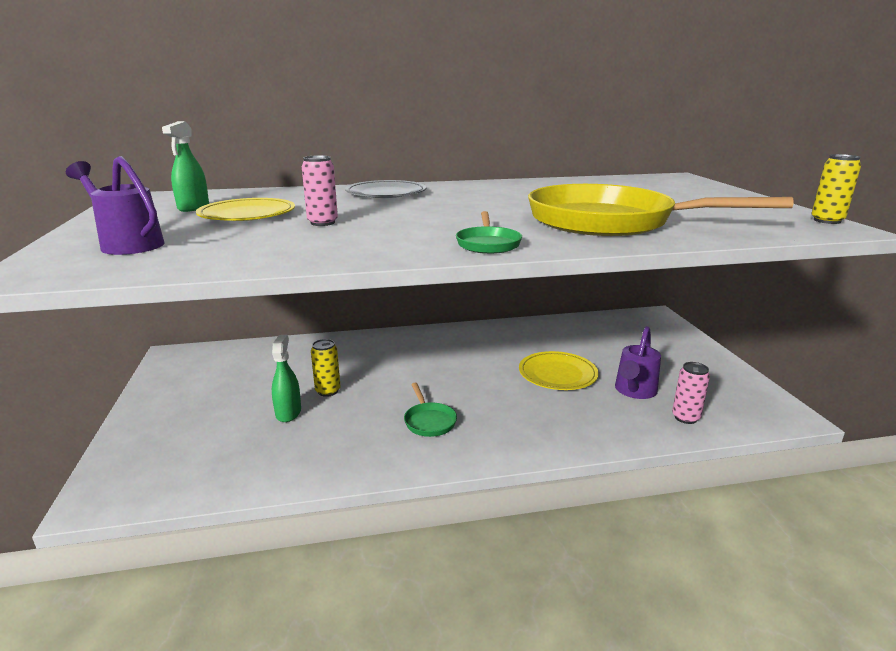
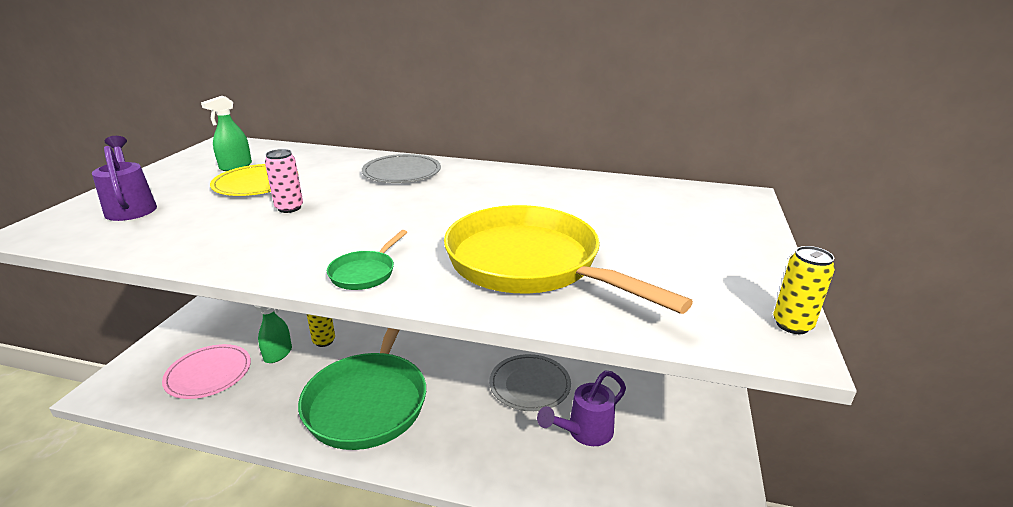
camera: 25 degrees right, 5 degrees up
(224, 448) = (209, 374): none -> pink plate
(429, 421) = (369, 400): green pan -> green pan, size x2.46
(557, 374) = (529, 385): yellow plate -> grey plate
(685, 417) = (605, 485): pink can -> none

